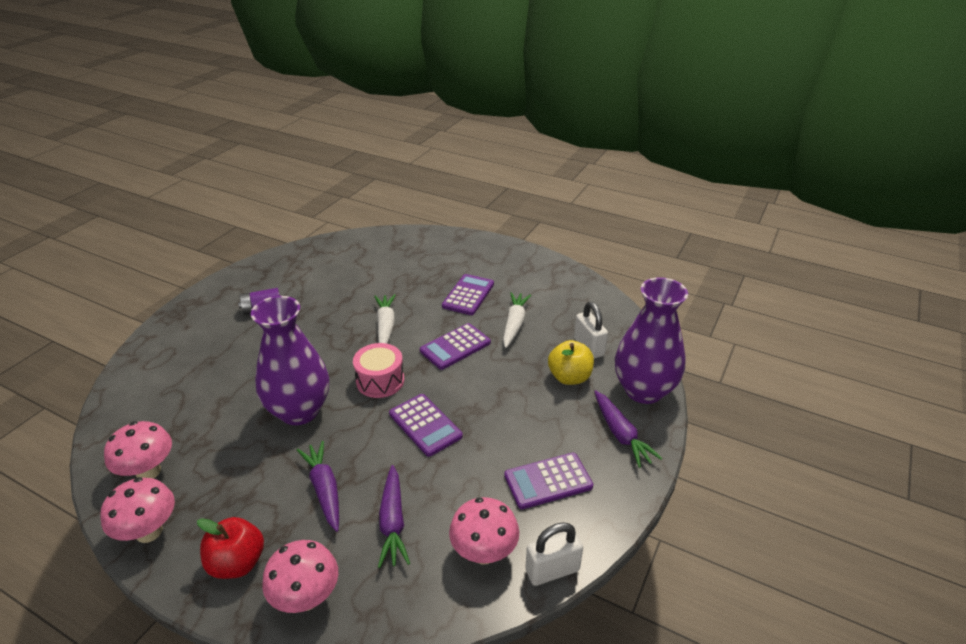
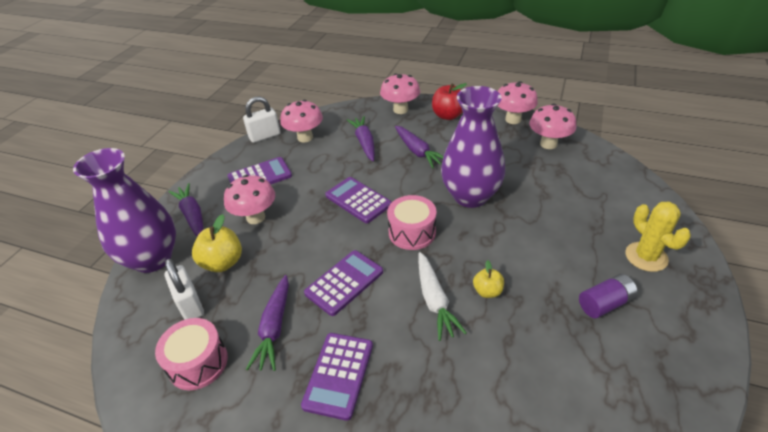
camera: 175 degrees right, 5 degrees up
(196, 334) = (646, 257): none -> yellow cactus
(341, 327) = (487, 291): none -> yellow apple
(514, 324) = (274, 328): white carrot -> purple carrot
(544, 421) = (256, 217): none -> pink mushroom
(569, 311) = (198, 363): none -> pink drum

